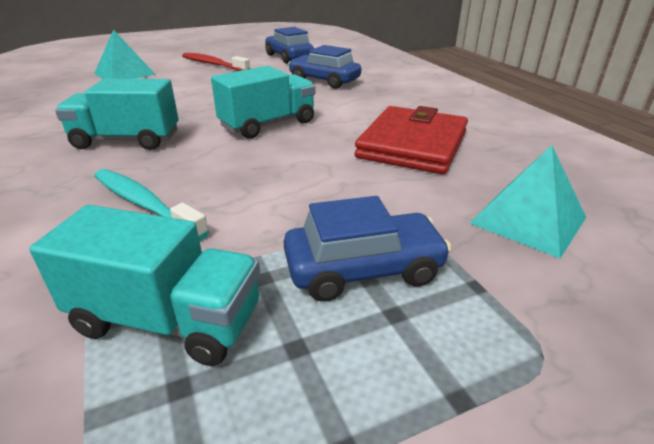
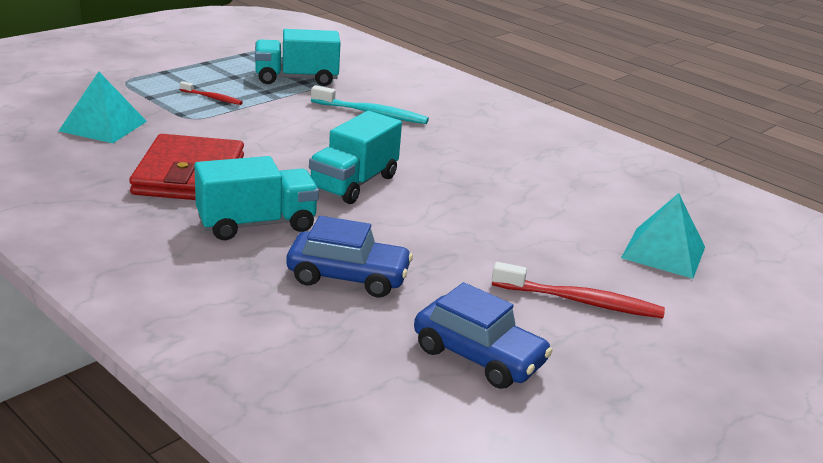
camera: 155 degrees right, 5 degrees down
(127, 140) = (463, 153): turquoise truck -> turquoise truck (256, 224)
(363, 269) = (212, 98): blue car -> red toothbrush

